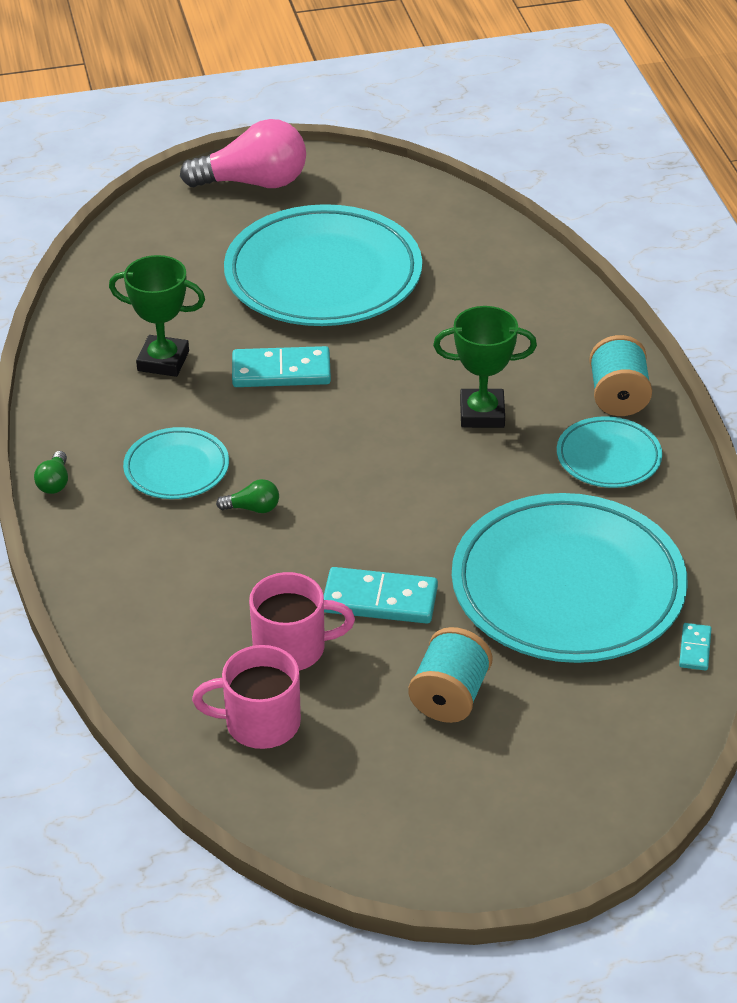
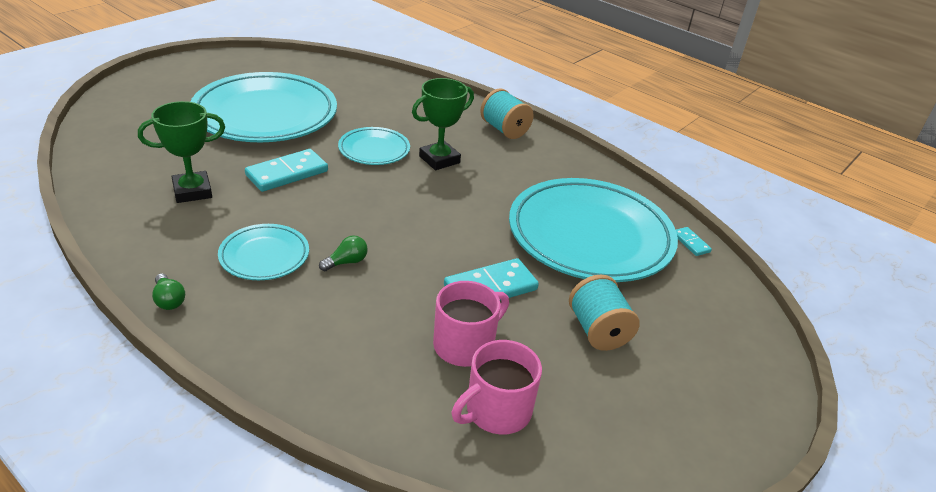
camera: 40 degrees left, 5 degrees down
(254, 182) = (170, 77): pink light bulb -> none
(608, 457) = (533, 160): turquoise plate -> turquoise plate (374, 150)

